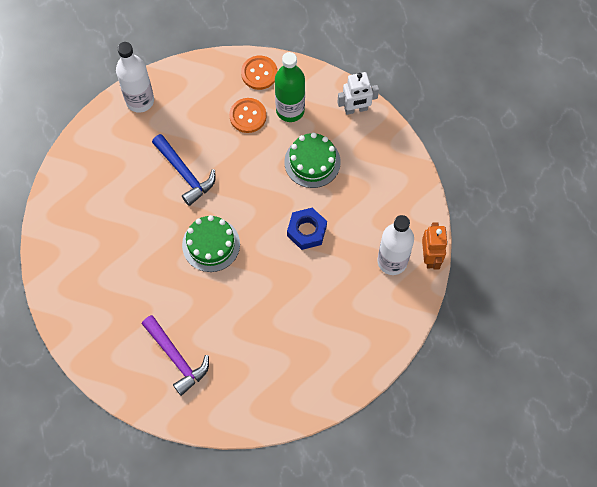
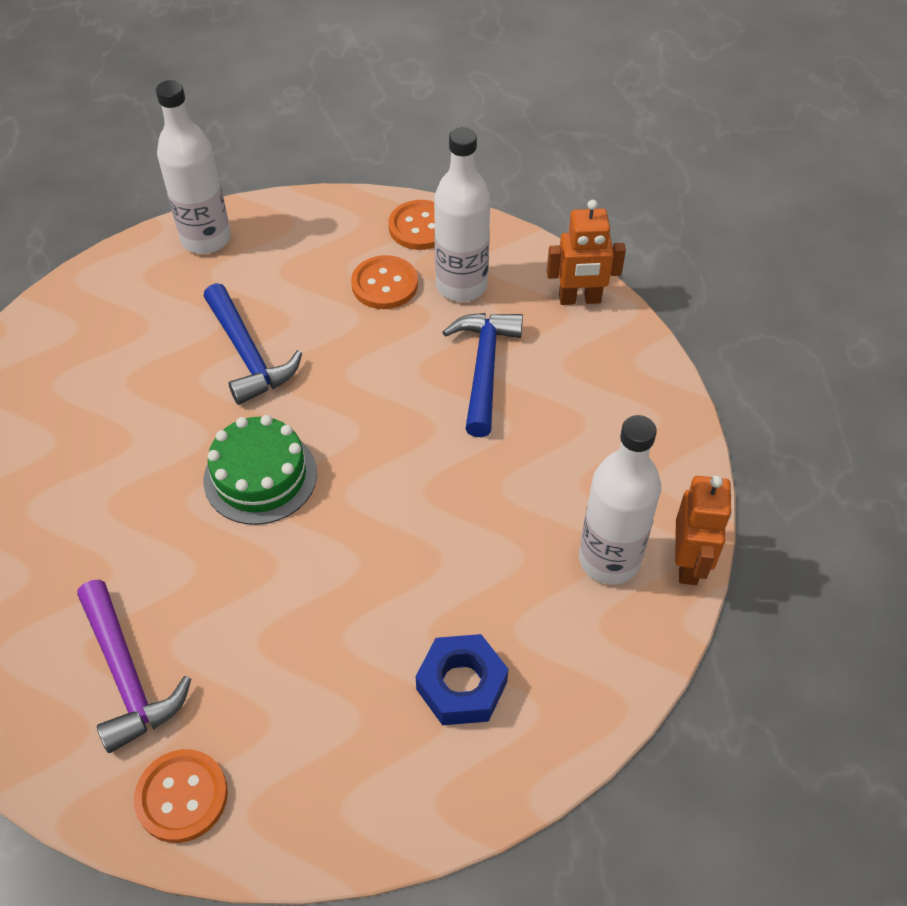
camera: 10 degrees right, 15 degrees down
(219, 408) = (182, 797): none -> orange button
(290, 110) = (461, 285): green bottle -> white bottle
(307, 231) = (449, 480): blue nut -> blue nut (462, 685)
(312, 162) = (484, 368): green cake -> blue hammer
(356, 109) = (579, 299): white robot -> orange robot

